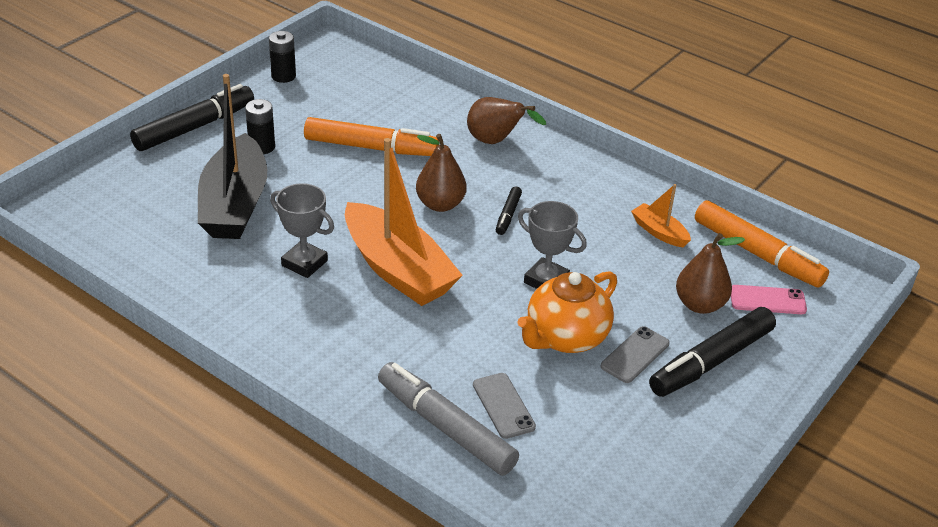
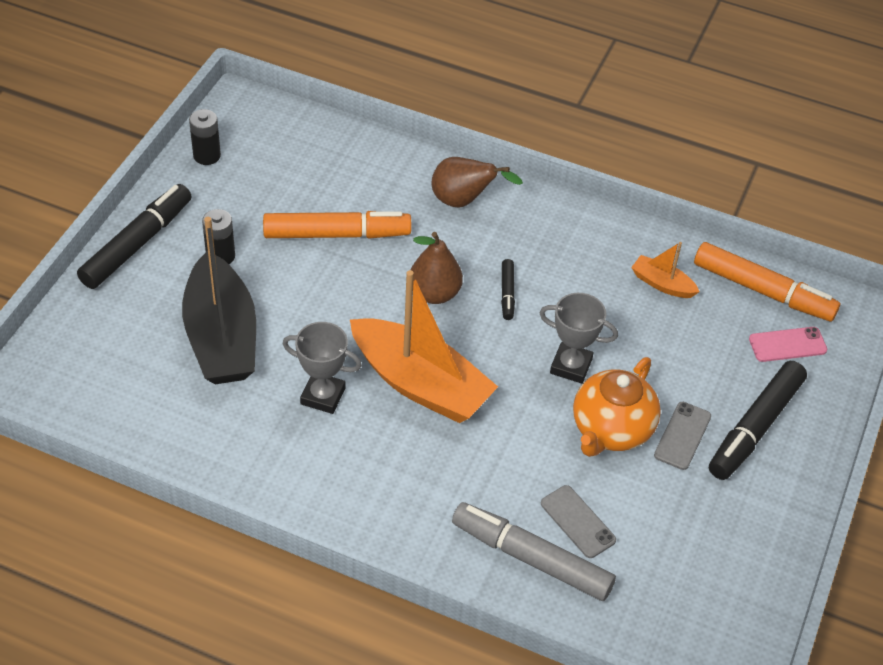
camera: 15 degrees left, 10 degrees up
(700, 305) = (726, 363): brown pear -> none

